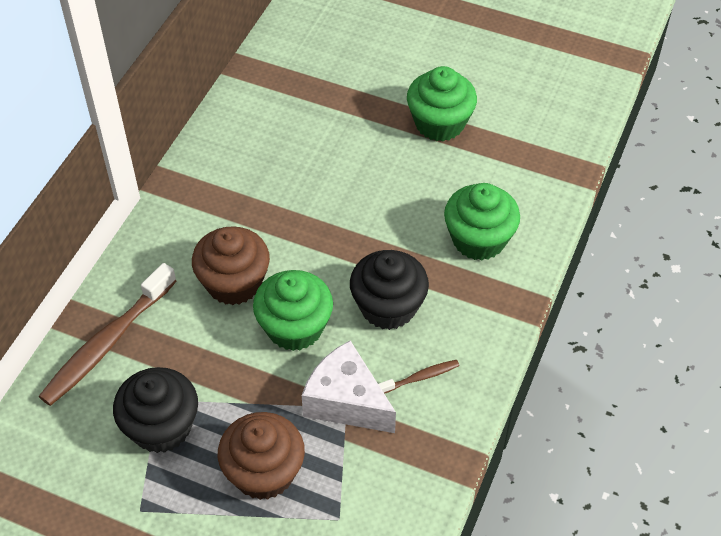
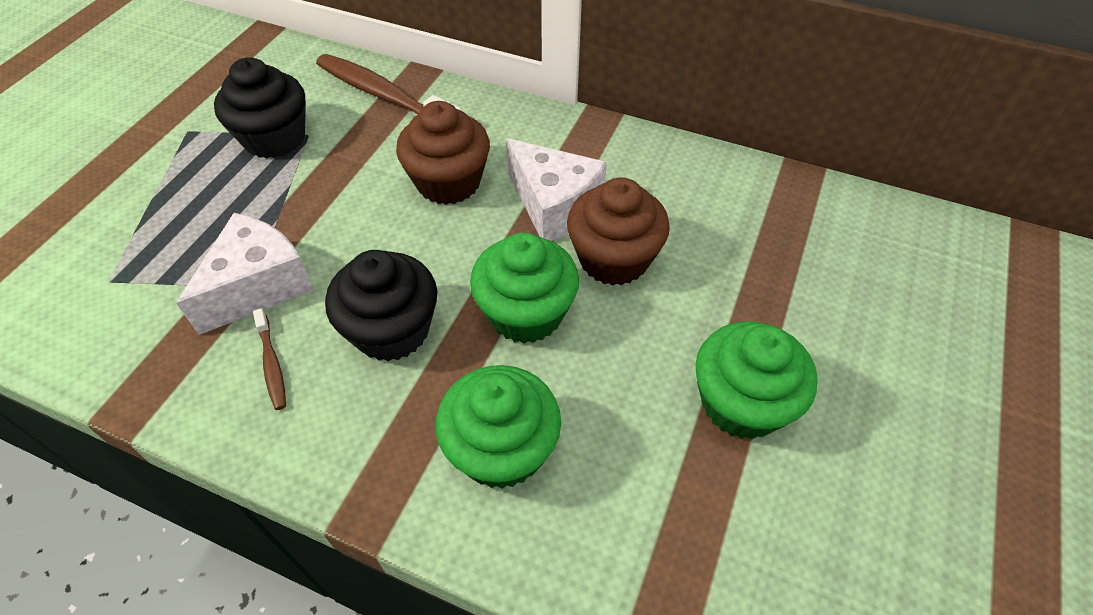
camera: 90 degrees right, 0 degrees up
(264, 472) = (192, 216): brown cupcake -> brown cupcake (613, 259)
(266, 212) = (554, 206): none -> white cheese
(294, 327) = (376, 236): green cupcake -> green cupcake (526, 313)

